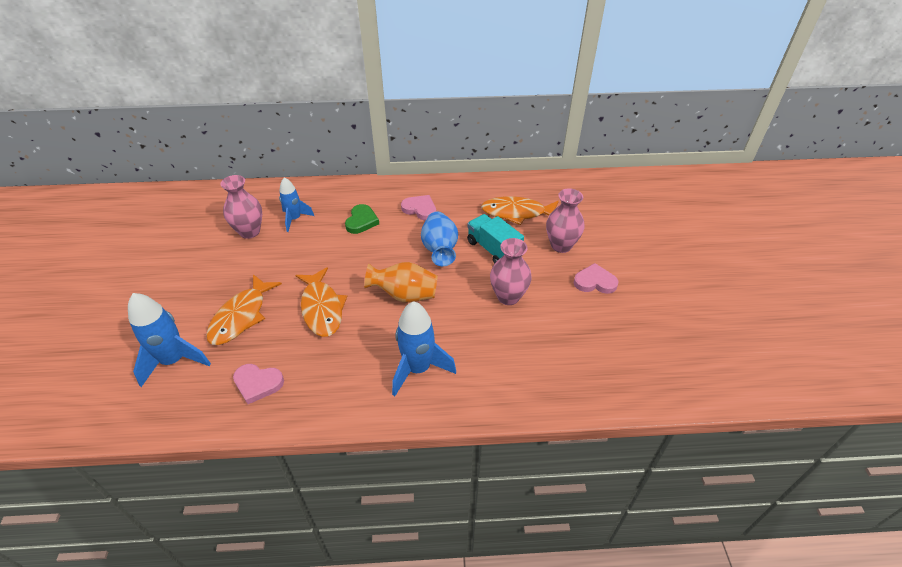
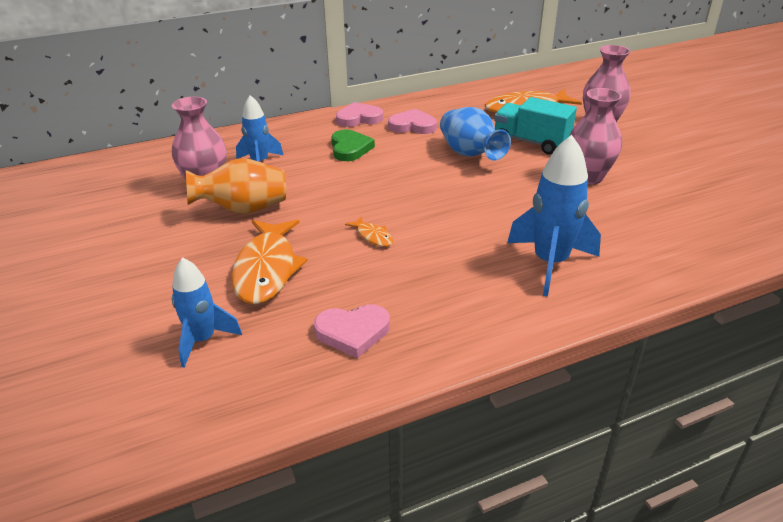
camera: 20 degrees left, 10 degrees down
(174, 360) = (203, 340): blue rocket -> blue rocket, size x0.64
(322, 308) = (373, 236): orange fish -> orange fish, size x0.45
(404, 295) = (467, 201): orange vase -> orange vase (243, 209)
(595, 282) = (665, 146): pink heart -> pink heart (359, 118)

